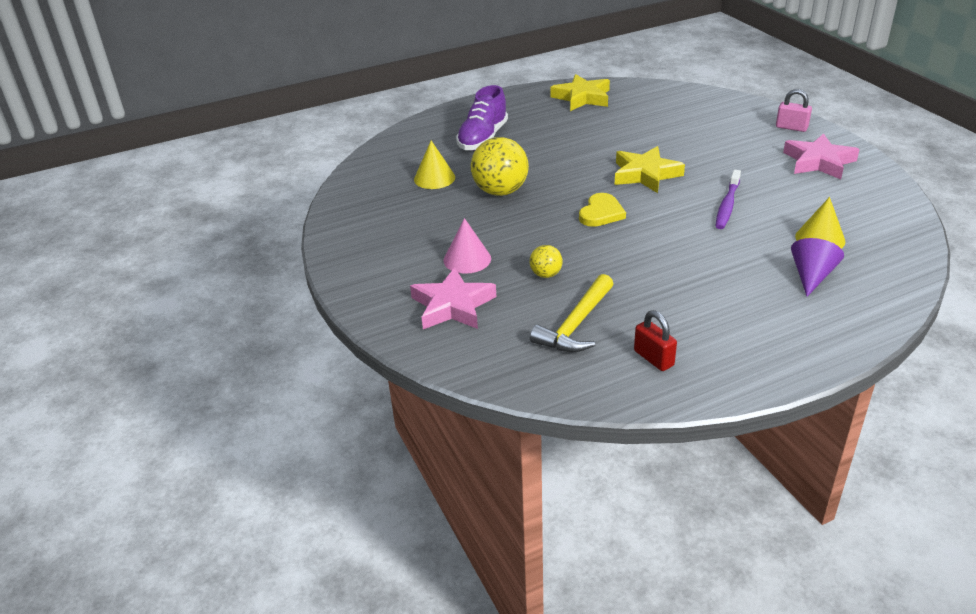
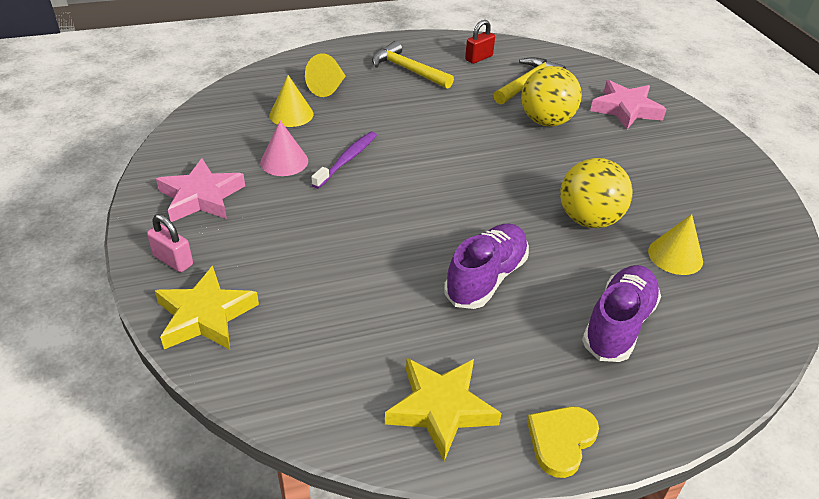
camera: 175 degrees left, 5 degrees up
(467, 259) = (618, 145): pink cone -> pink cone (284, 161)
(546, 274) = (546, 121): yellow ball -> yellow ball, size x2.00
(574, 148) = (486, 278): none -> purple shoe
(601, 213) = (480, 172): yellow heart -> yellow heart (561, 440)
(645, 174) = (411, 214): yellow star -> yellow star (205, 316)
(653, 358) = (479, 58): red padlock -> red padlock turned 75 degrees clockwise
(737, 319) = (408, 70): none -> yellow hammer
(811, 276) = (328, 88): purple cone -> yellow cone

